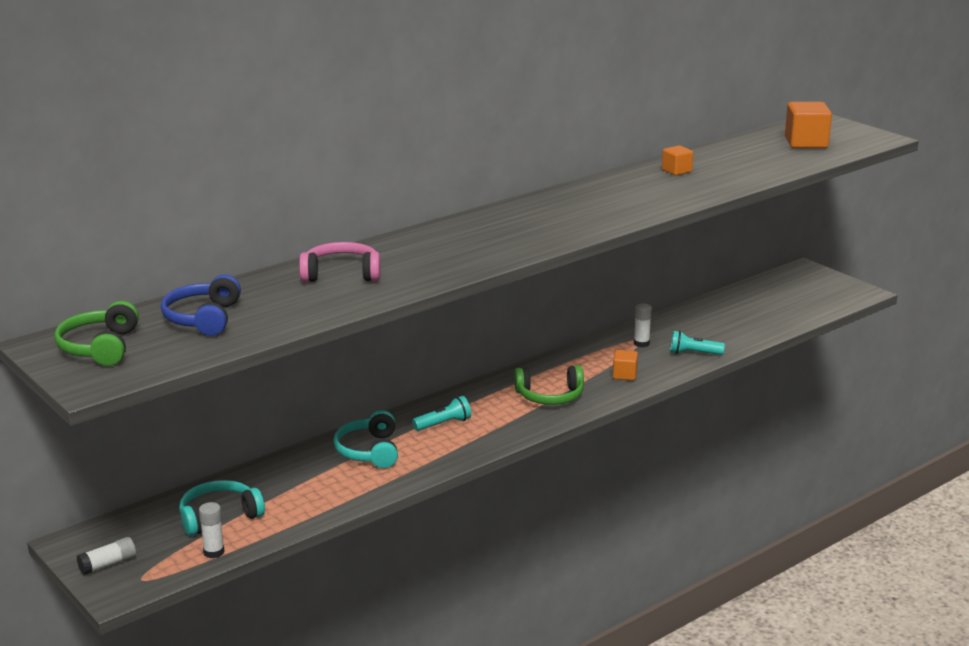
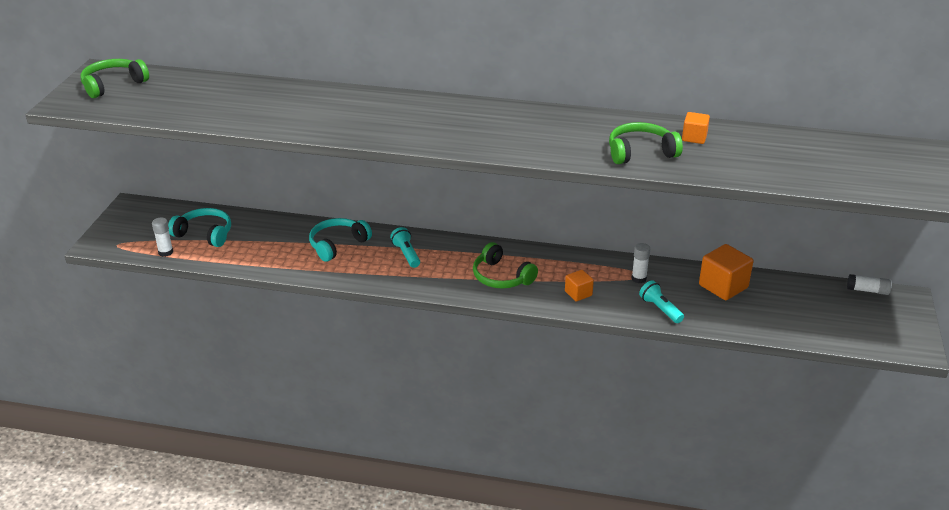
camera: 50 degrees right, 10 degrees up
(108, 564) = (121, 227): white glue stick -> white glue stick (867, 290)
(203, 318) = (186, 93): blue headphones -> none
(341, 274) = (305, 103): pink headphones -> none
(443, 424) = (406, 254): turquoise flashlight -> turquoise flashlight turned 135 degrees counterclockwise
(669, 193) = (640, 152): none -> green headphones
(806, 143) = (873, 167): orange cube -> orange cube (723, 286)

